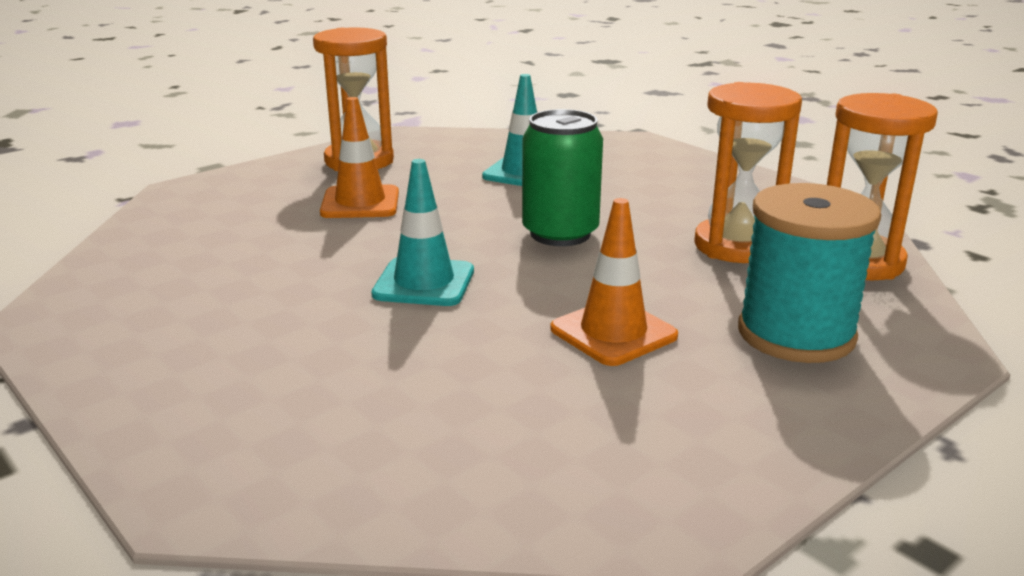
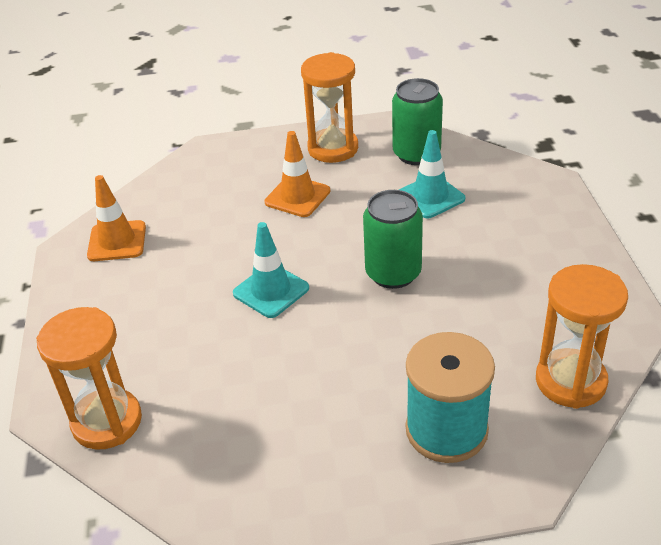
camera: 35 degrees right, 15 degrees up
(466, 148) = (416, 154): none -> green can
(613, 332) = (337, 380): orange traffic cone -> orange traffic cone (117, 241)
(736, 246) = (500, 331): orange hourglass -> orange hourglass (107, 422)

